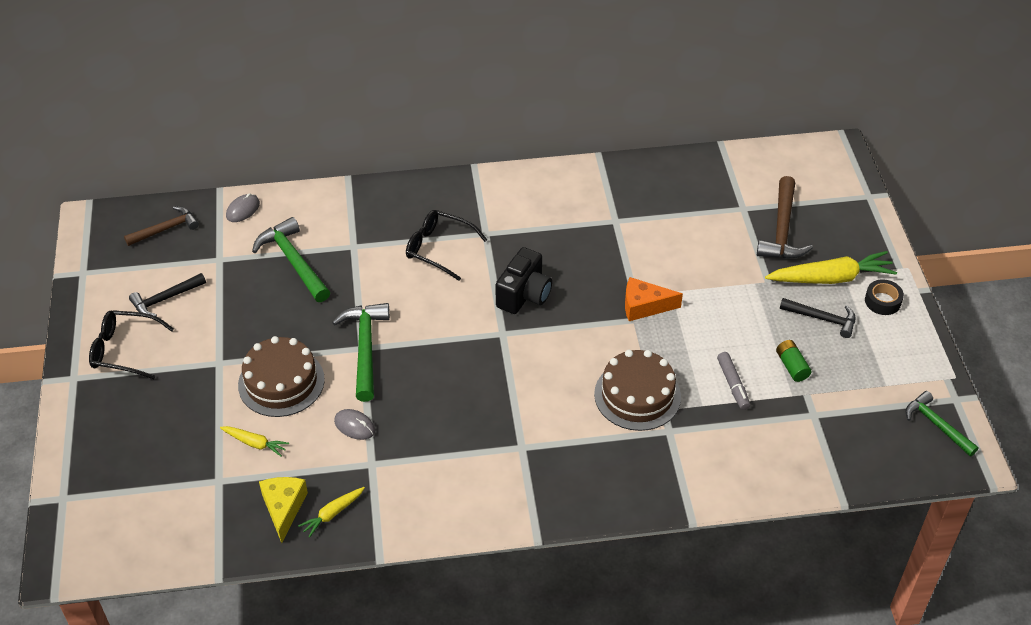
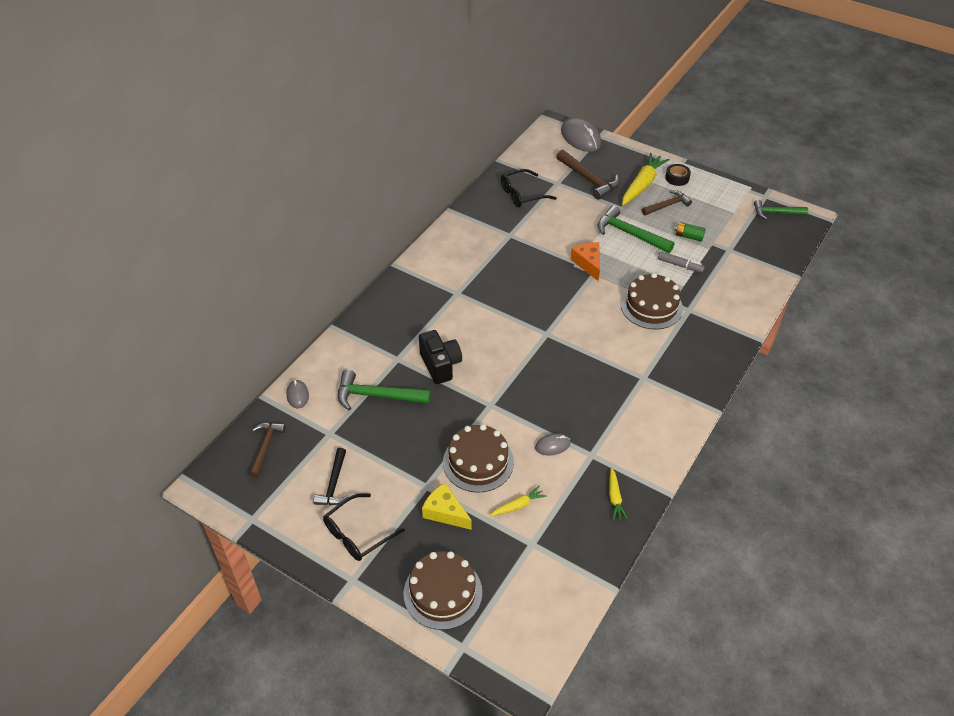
camera: 50 degrees left, 0 degrees up
(109, 448) = (443, 592): none -> brown cake
(283, 508) = (587, 520): yellow cheese -> yellow cheese (445, 512)
(365, 348) = (493, 403): green hammer -> green hammer (630, 234)
(439, 249) = (446, 321): black glasses -> black glasses (522, 194)
(524, 295) = (526, 306): black camera -> black camera (440, 365)
(644, 306) = (588, 263): orange cheese -> orange cheese turned 120 degrees clockwise
(822, 319) = (667, 205): black hammer -> brown hammer
(845, 182) = (580, 137): none -> grey mouse

